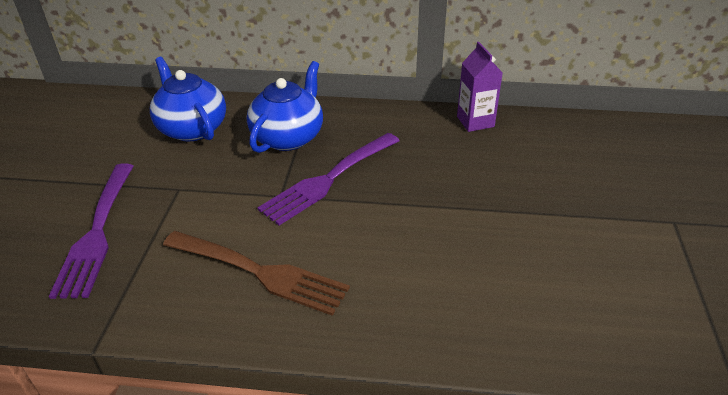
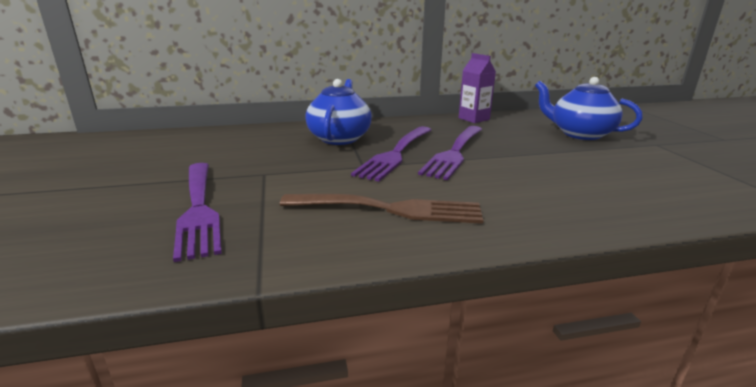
camera: 20 degrees left, 15 degrees down
(192, 128) = (248, 142): blue teapot -> blue teapot (580, 134)
(394, 191) = (454, 153): none -> purple fork

